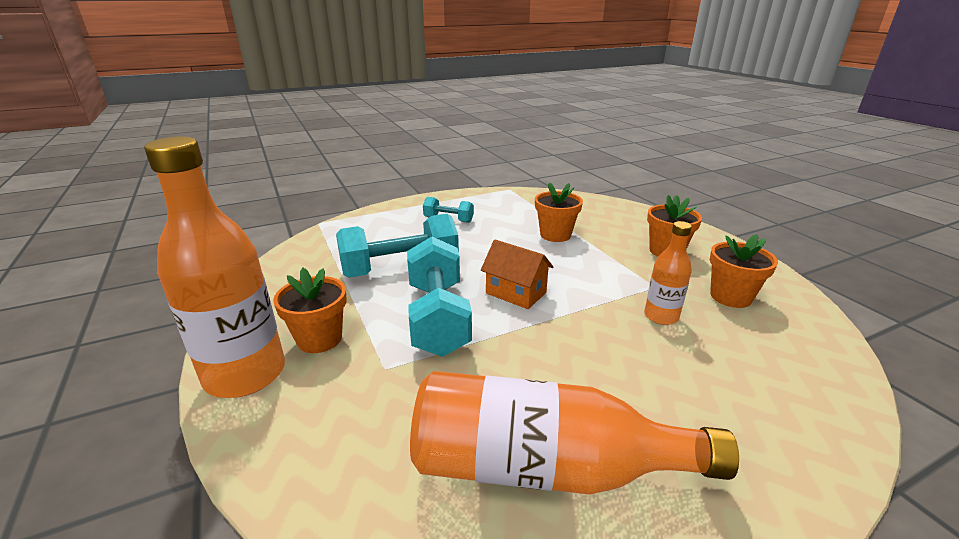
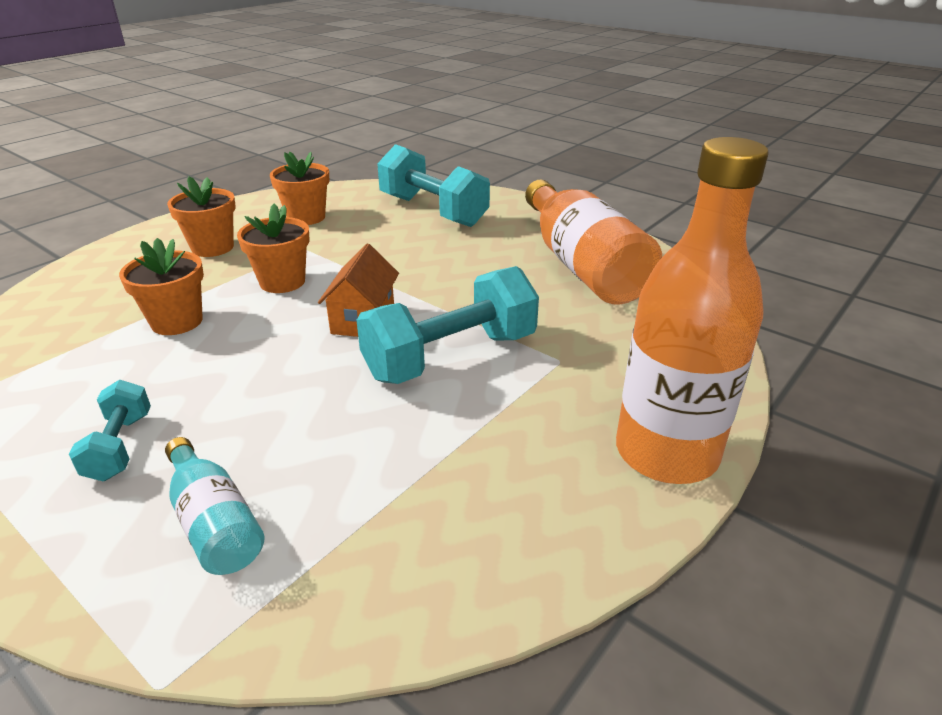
camera: 115 degrees left, 5 degrees up
(319, 339) = (562, 428): orange flower pot -> orange flower pot (282, 282)
(377, 234) = (214, 523): none -> turquoise bottle
(400, 268) = (347, 432): turquoise dumbbell -> turquoise dumbbell (432, 211)
(661, 316) = (361, 242): orange bottle -> none

